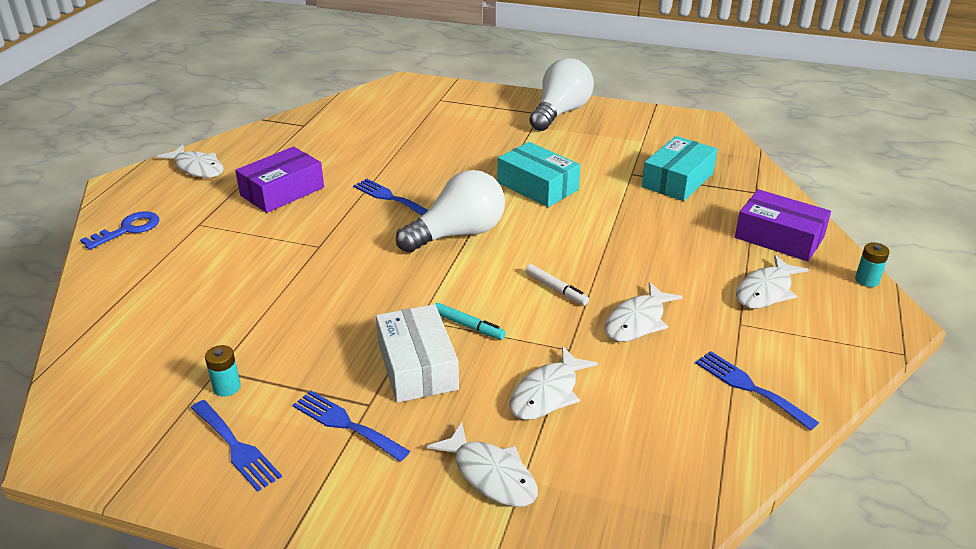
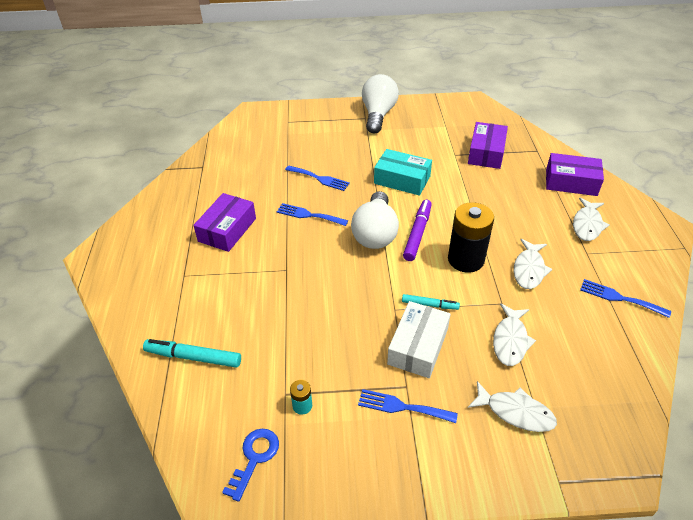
camera: 20 degrees left, 10 degrees up
(128, 229) = (131, 295): blue key -> blue key (254, 458)
(145, 305) = (193, 357): none -> turquoise marker
(197, 168) = (147, 225): white fish -> none
(236, 447) = (342, 450): blue fork -> blue fork (319, 178)
(417, 366) = (418, 346): white box -> white box turned 60 degrees clockwise
(458, 234) = (375, 233): white light bulb -> white light bulb turned 150 degrees clockwise
(512, 247) = (417, 234): none -> purple marker
(556, 289) = (465, 259): white marker -> black battery
(677, 180) = (486, 153): turquoise box -> purple box
(867, 280) = (636, 201): turquoise battery -> none

